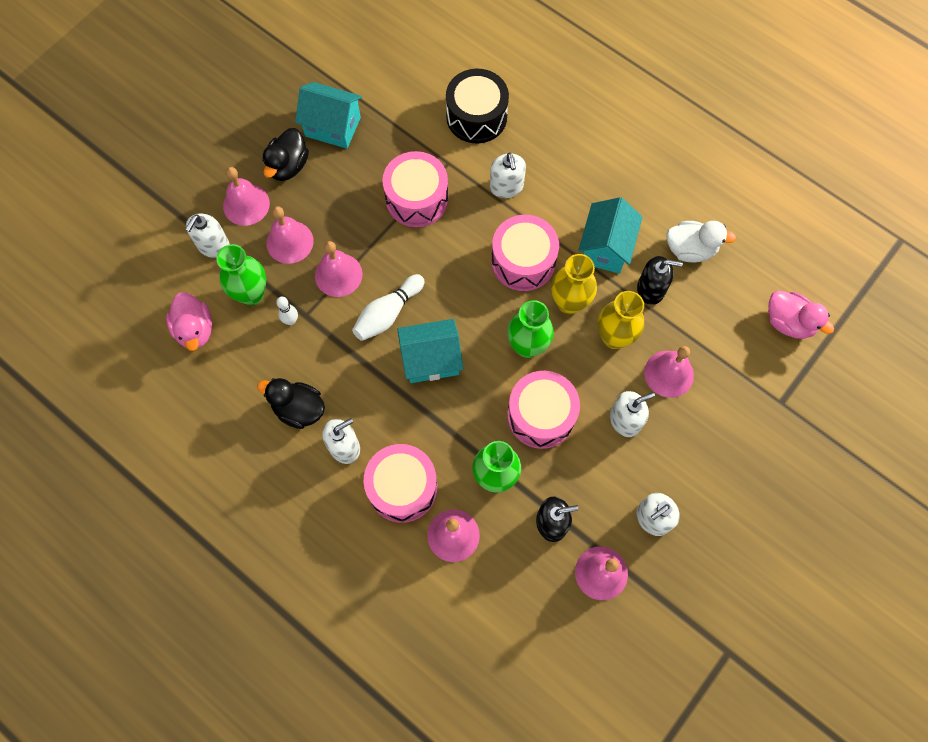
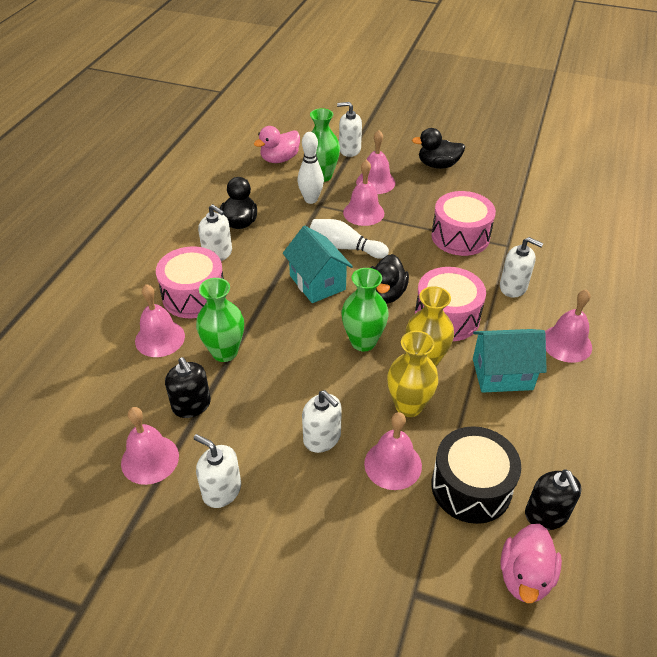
camera: 70 degrees right, 25 degrees down
(246, 204) = (392, 155): pink bell -> pink bell (566, 343)
(291, 320) = (311, 199): white bowling pin -> white bowling pin, size x1.65
(333, 127) = (488, 177): turquoise house -> none
(472, 301) = (386, 294): none -> black duck
(476, 117) = (566, 251): black drum -> black drum (471, 487)
(506, 187) = (513, 287): white soap dispenser -> white soap dispenser turned 120 degrees counterclockwise
(541, 415) = (298, 369): pink drum -> none
(651, 289) = (480, 424): black soap dispenser -> black soap dispenser (546, 515)
(690, 249) = (551, 448): white duck -> none

